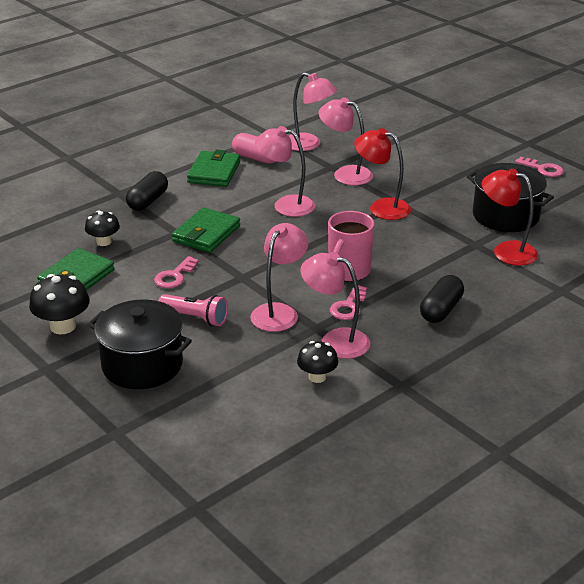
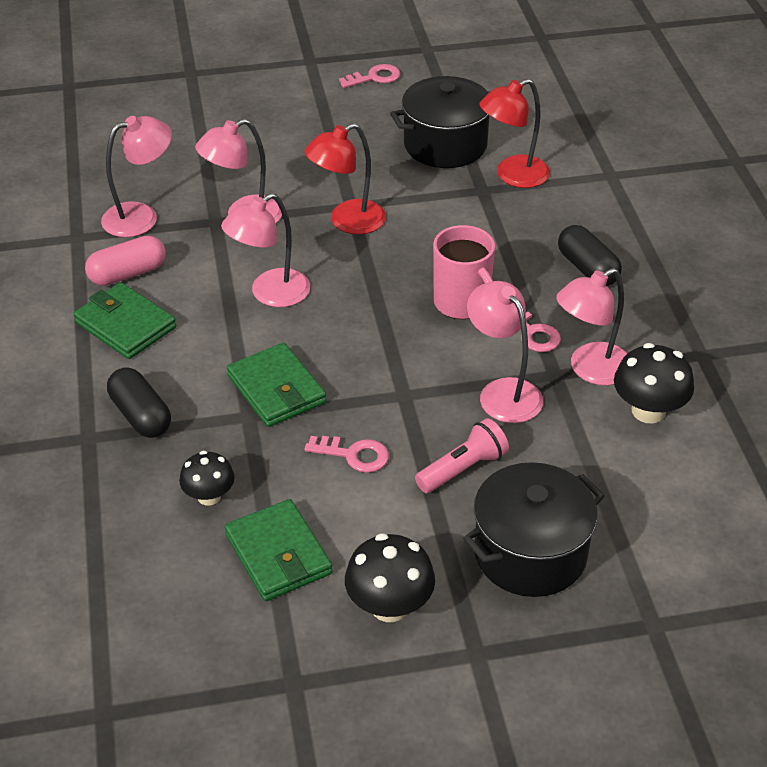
camera: 60 degrees left, 10 degrees up
(174, 276) = (354, 455): pink key -> pink key turned 45 degrees counterclockwise
(317, 377) = (648, 411): black mushroom -> black mushroom, size x1.53

